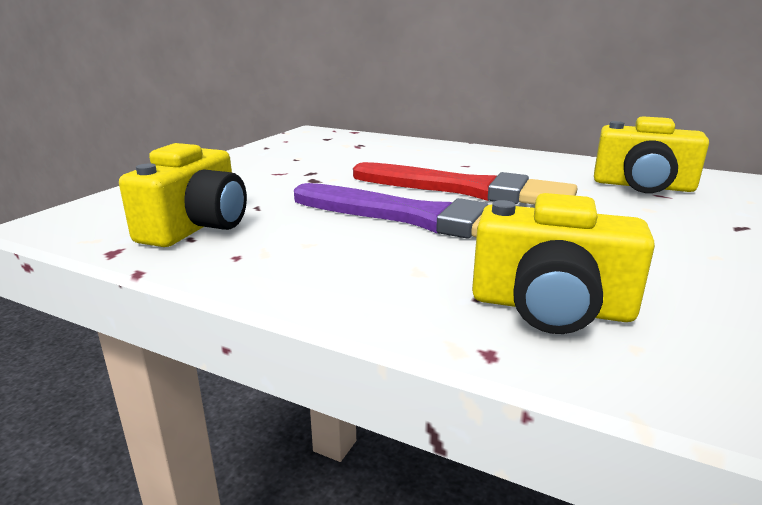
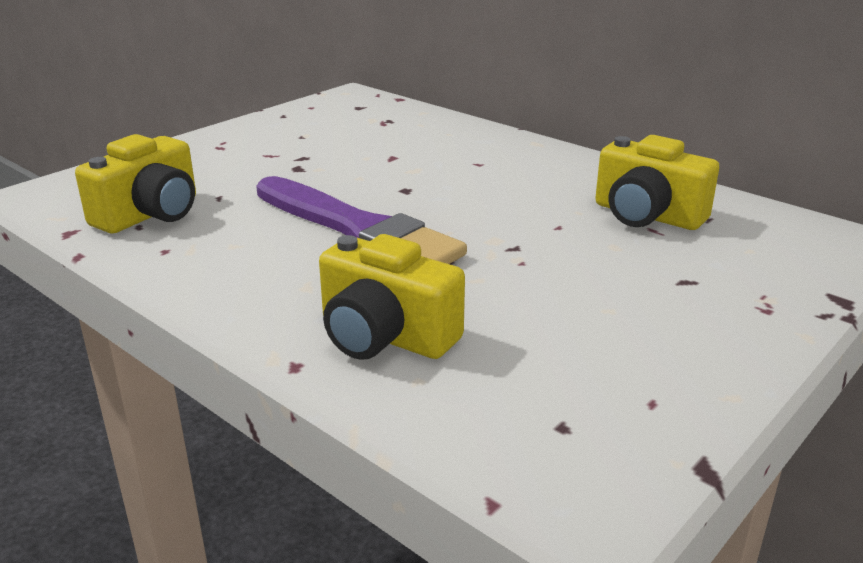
camera: 15 degrees right, 5 degrees up
(466, 190) = (442, 198): red brush -> none

